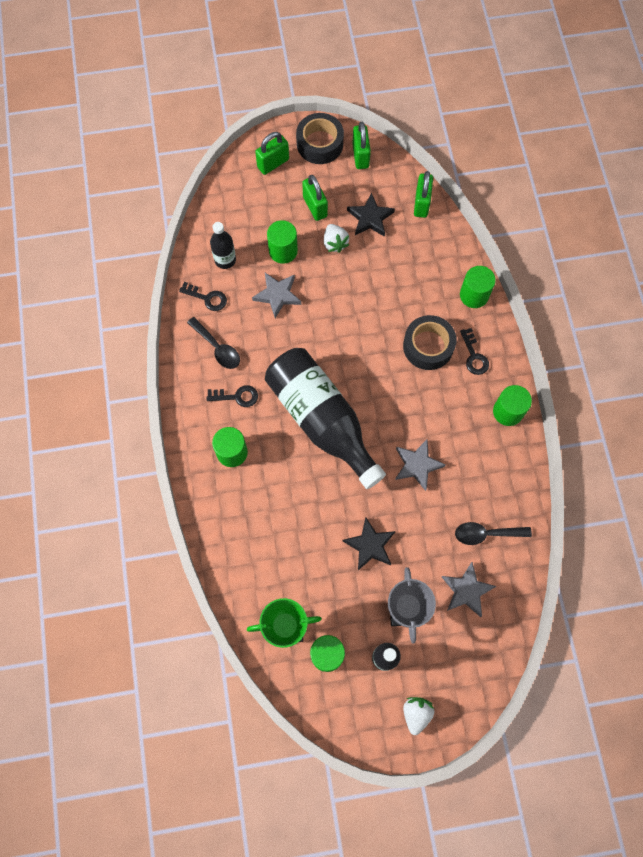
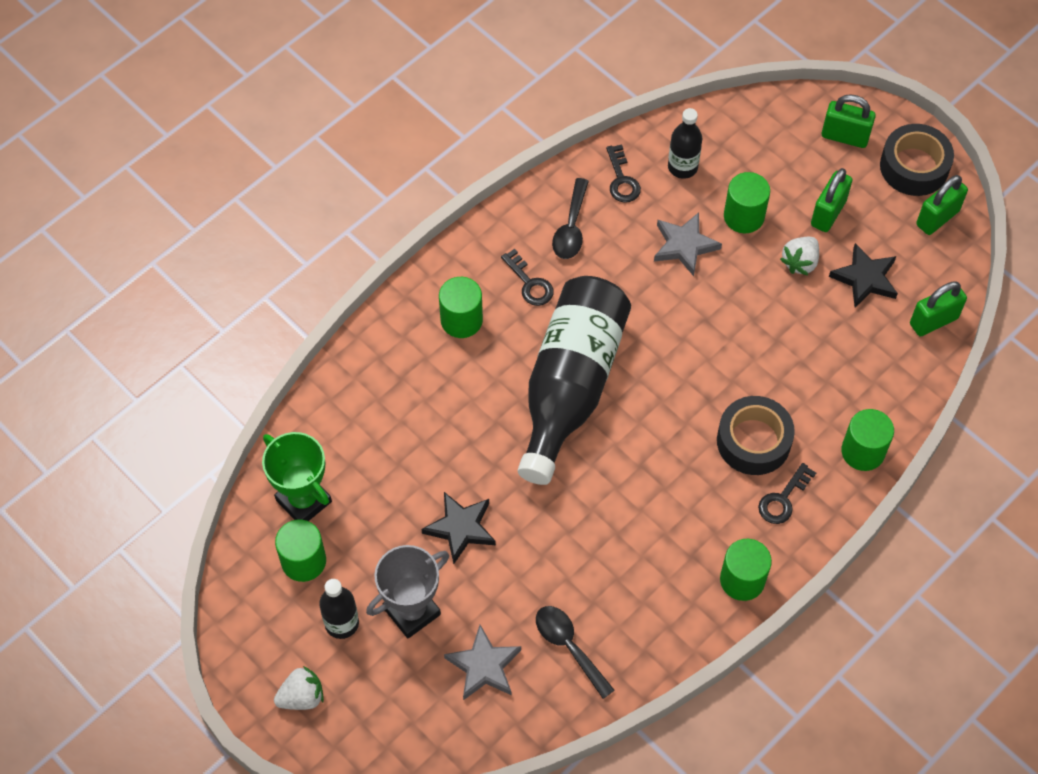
camera: 55 degrees right, 10 degrees down
(417, 465) = (595, 520): grey star -> none

